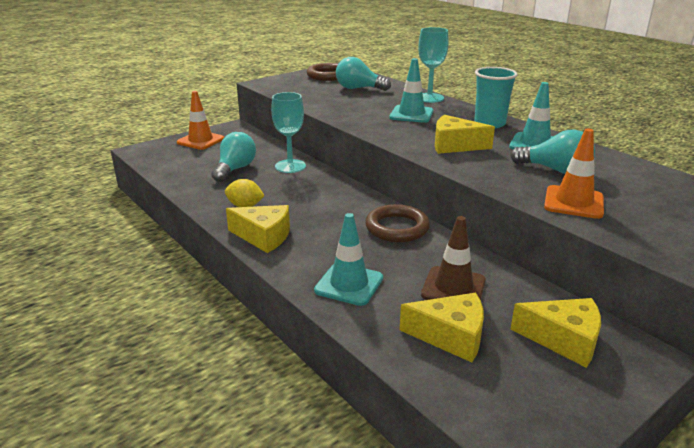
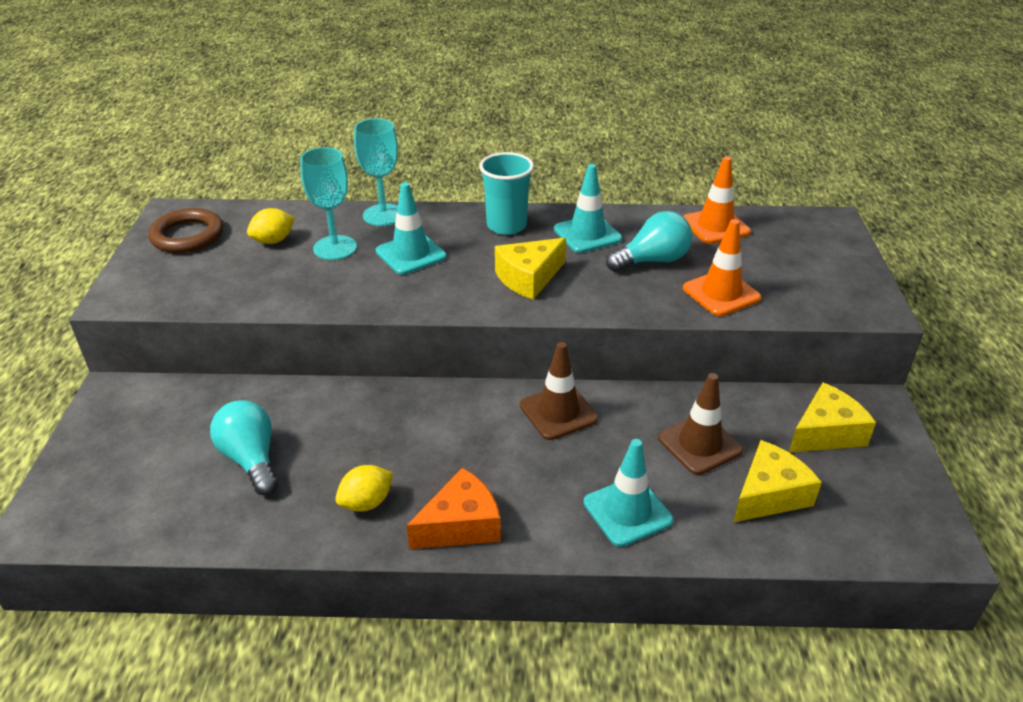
camera: 50 degrees left, 10 degrees up
(200, 141) = (106, 447): orange traffic cone -> orange traffic cone (715, 226)
(264, 236) = (461, 525): yellow cheese -> orange cheese
(290, 166) = (312, 407): turquoise goblet -> turquoise goblet (335, 248)
(358, 88) = (273, 241): turquoise light bulb -> yellow lemon
(397, 228) = (558, 412): brown ring -> brown traffic cone

